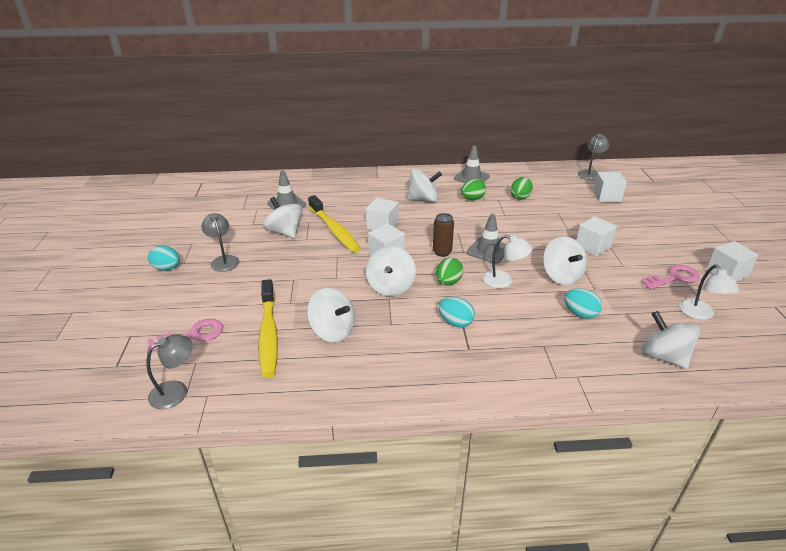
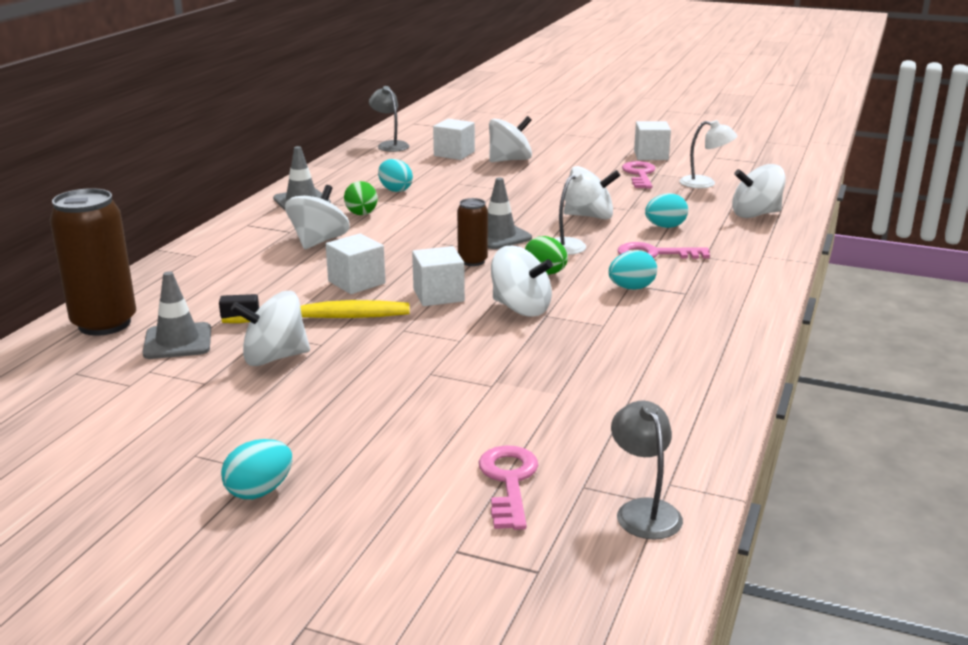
camera: 65 degrees left, 10 degrees down
(224, 260) = (301, 427): grey lamp -> none
(268, 334) = (559, 414): yellow toothbrush -> none
(293, 183) = (104, 324): none -> brown can
(332, 331) = (589, 365): white spinning top -> white spinning top (509, 160)
(520, 197) = (395, 190): green egg -> turquoise egg
(523, 320) = (655, 254): none -> pink key
(593, 247) = (549, 188): white cube -> none

